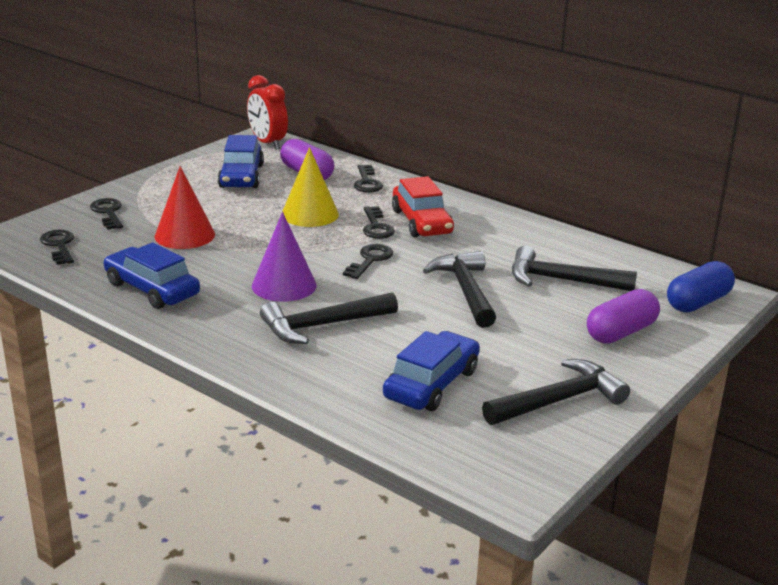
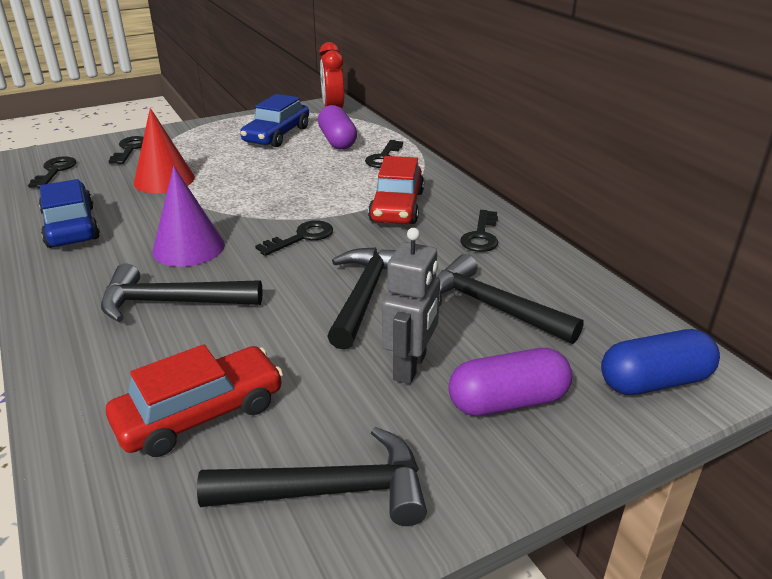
camera: 25 degrees right, 5 degrees up
(310, 214) = (296, 179): yellow cone -> none
(376, 227) = (346, 203): black key -> black key (481, 236)
(432, 384) = (200, 414): blue car -> red car
(542, 327) = (410, 367): none -> grey robot

